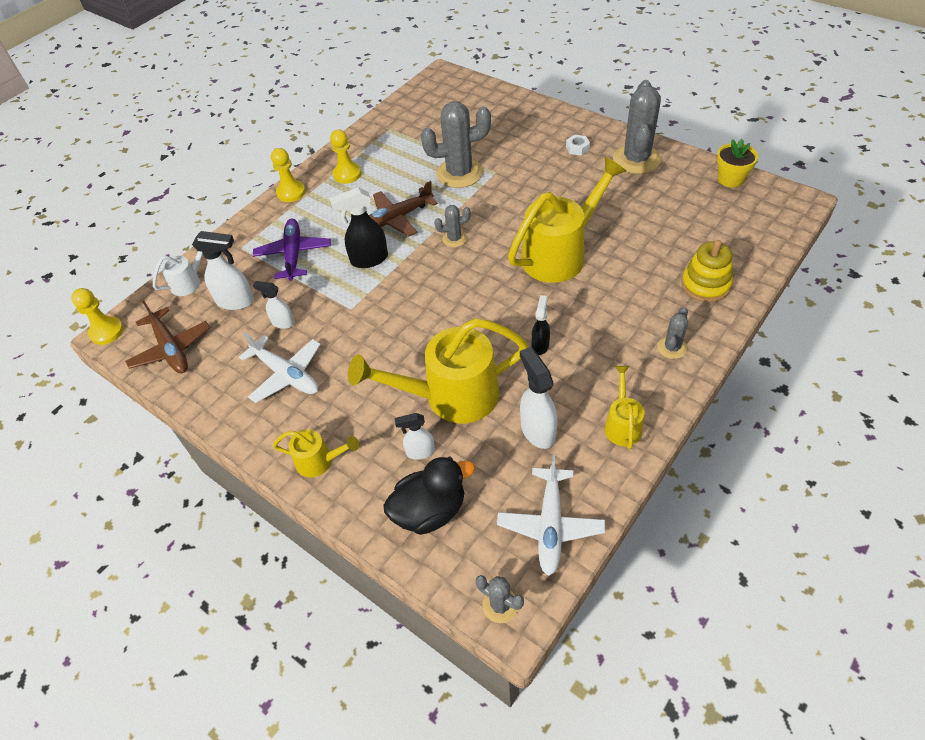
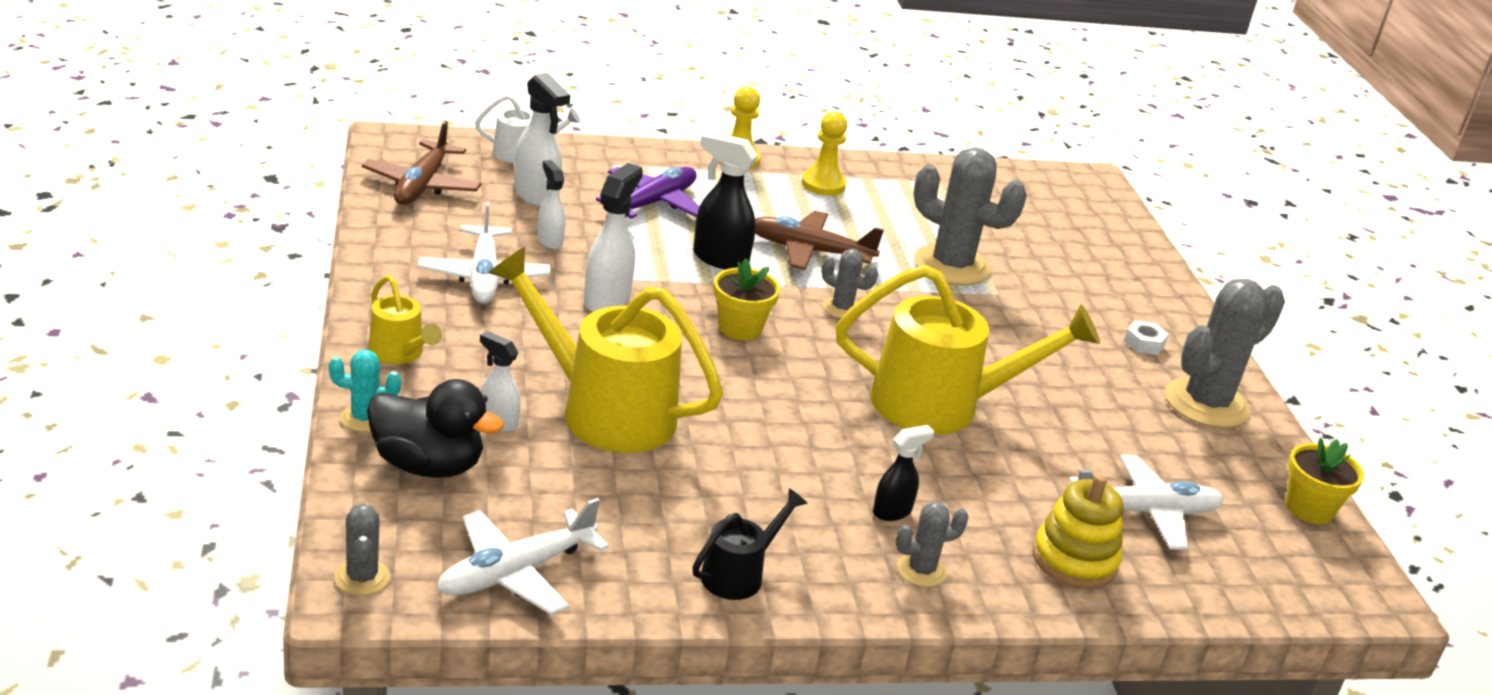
camera: 35 degrees right, 20 degrees down
(106, 331) = (392, 136): yellow pawn -> none
(363, 516) = (364, 418): none -> turquoise cactus
(433, 291) = (740, 328): none -> yellow flower pot
(537, 430) = (640, 503): white spray bottle -> white spray bottle (607, 300)
(540, 345) = (772, 450): black spray bottle -> black spray bottle (892, 511)
(622, 424) = (739, 574): yellow watering can -> black watering can
(692, 236) = (1145, 512): none -> white plane

